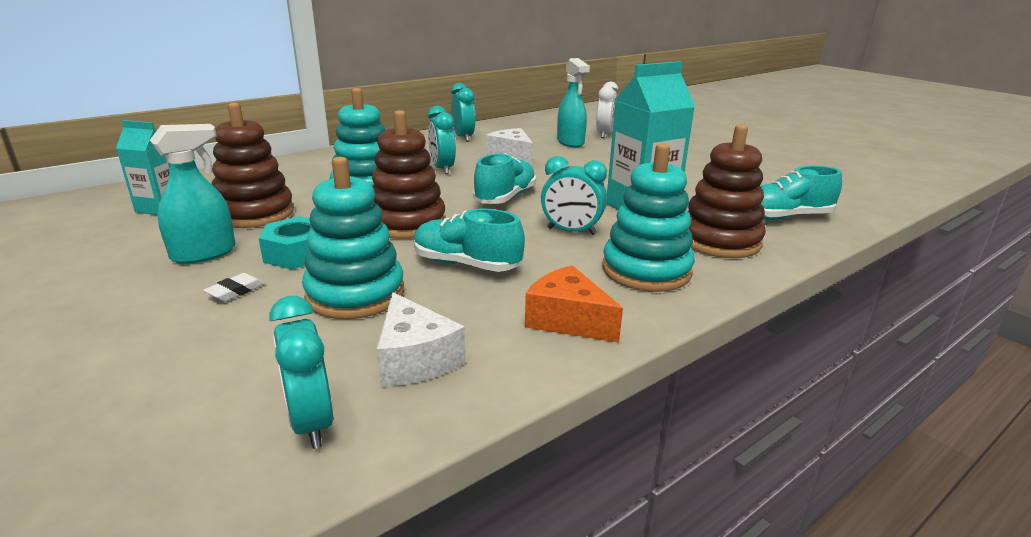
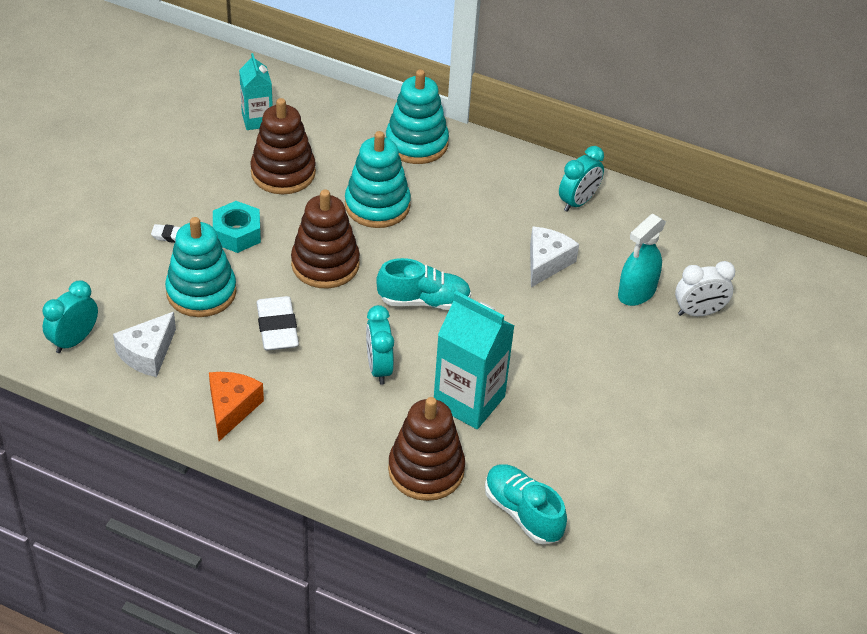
camera: 60 degrees right, 20 degrees up
(204, 253) = (207, 190): turquoise spray bottle -> none
(442, 169) = (466, 229): turquoise clock -> none
(466, 264) = (277, 328): turquoise shoe -> white eraser
(646, 270) = (334, 433): turquoise stacking toy -> turquoise stacking toy (416, 143)

